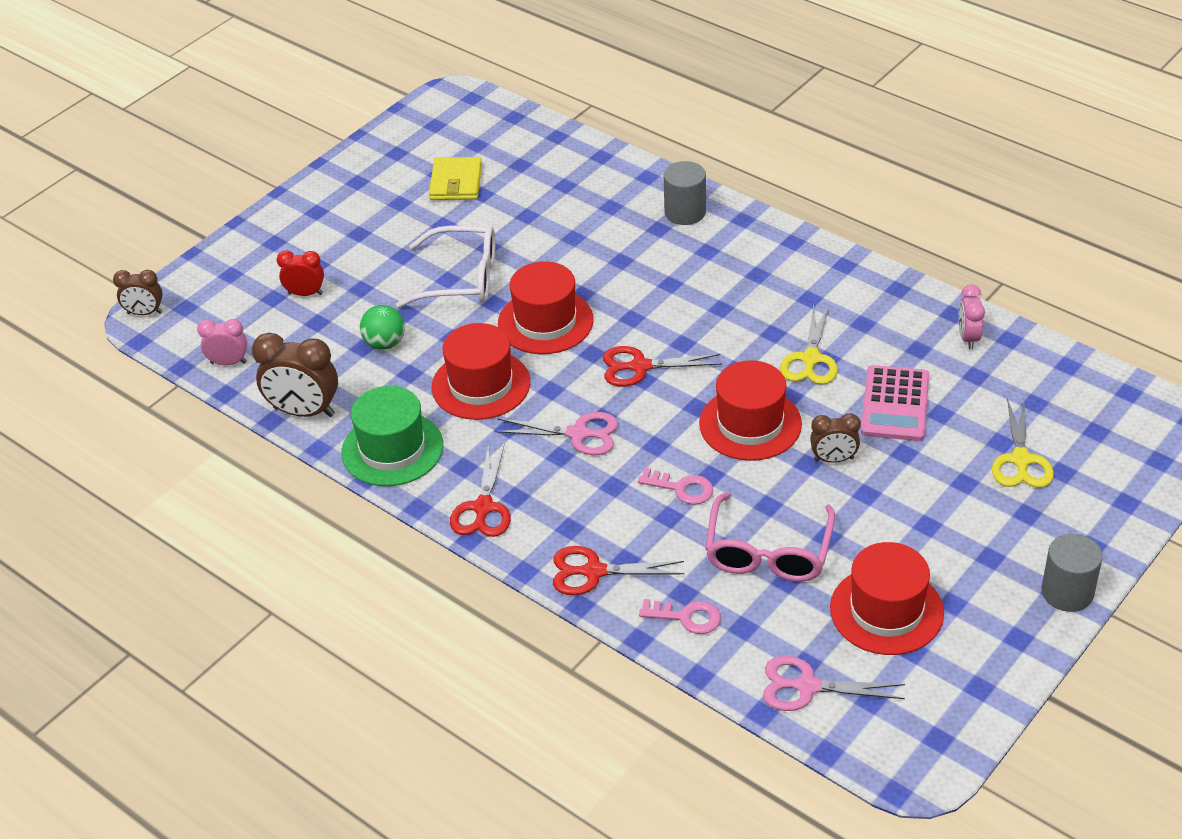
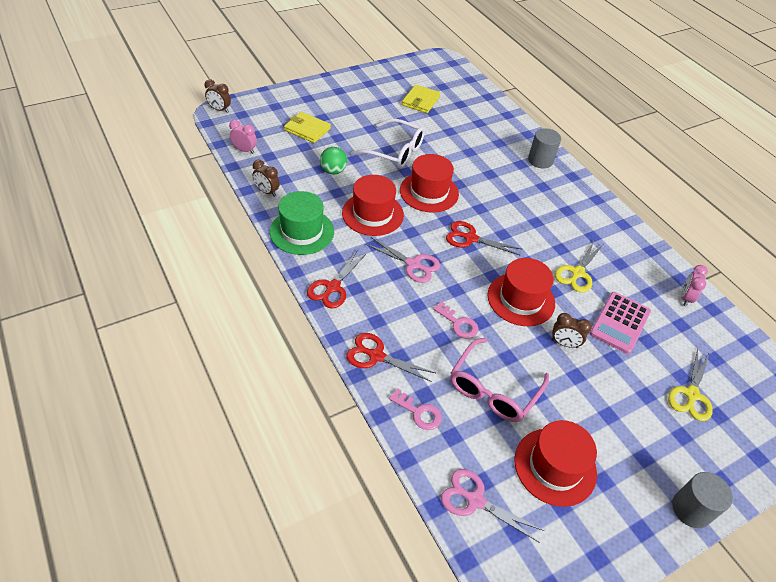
camera: 15 degrees right, 5 degrees up
(304, 412) = (267, 192): brown clock -> brown clock, size x0.59
(305, 293) = (307, 129): red clock -> yellow wallet

